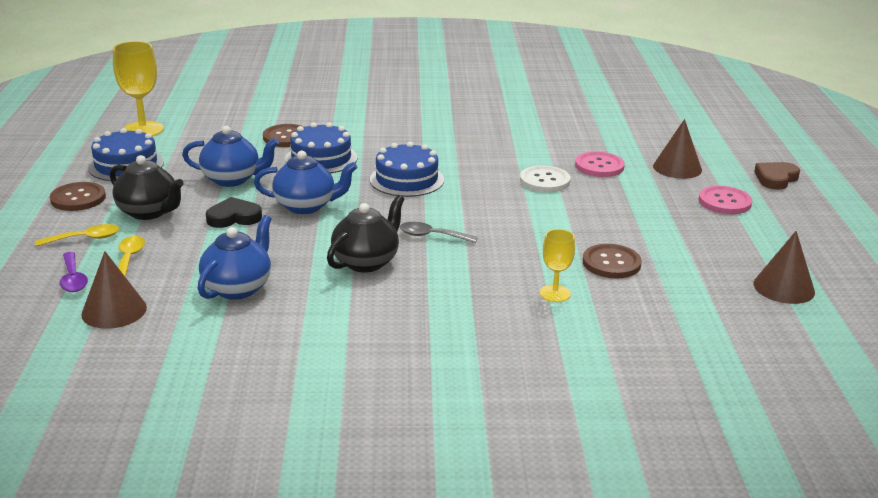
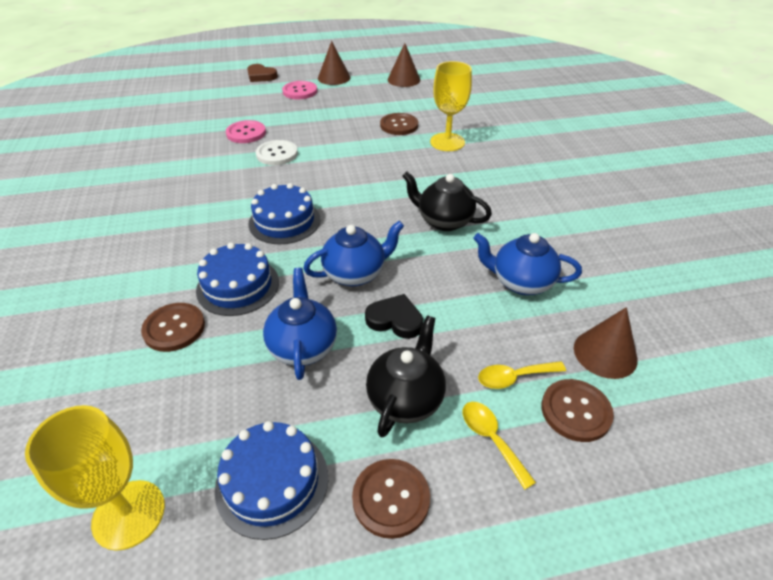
camera: 100 degrees left, 15 degrees up
(73, 279) = (575, 411): purple spoon -> brown button
(234, 217) = (395, 320): black heart -> black heart turned 135 degrees clockwise
(306, 206) = (355, 273): blue teapot -> blue teapot turned 75 degrees clockwise
(431, 236) = (388, 196): grey spoon -> none
(555, 293) = (447, 142): yellow goblet -> yellow goblet, size x1.71
(677, 168) = (246, 105): brown cone -> brown cone (334, 78)

